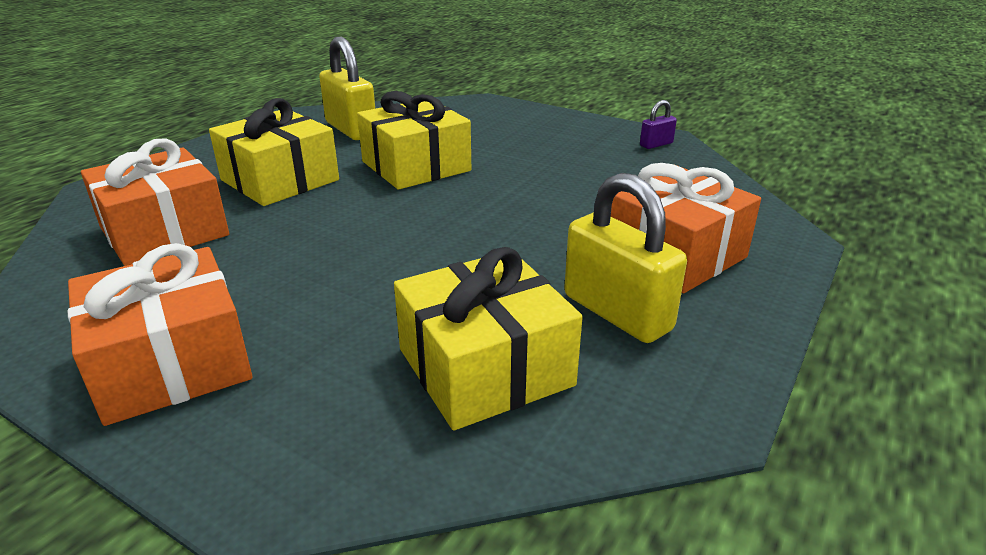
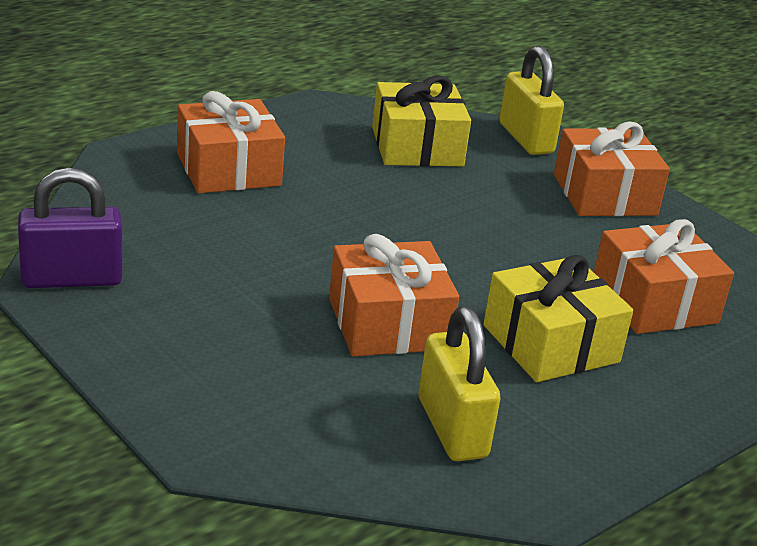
camera: 165 degrees left, 0 degrees up
(416, 166) = (388, 324): yellow gift -> orange gift
(617, 312) = (313, 149): yellow padlock -> yellow padlock (526, 138)
(656, 144) = (71, 279): purple padlock -> purple padlock, size x2.09

